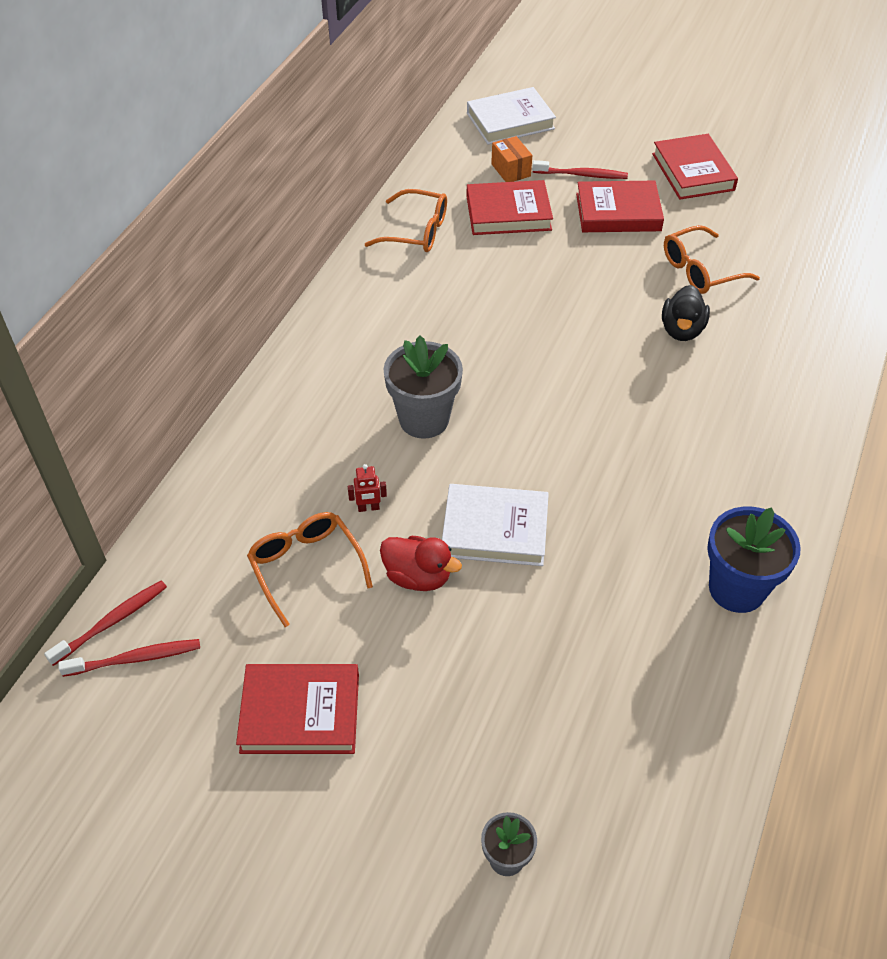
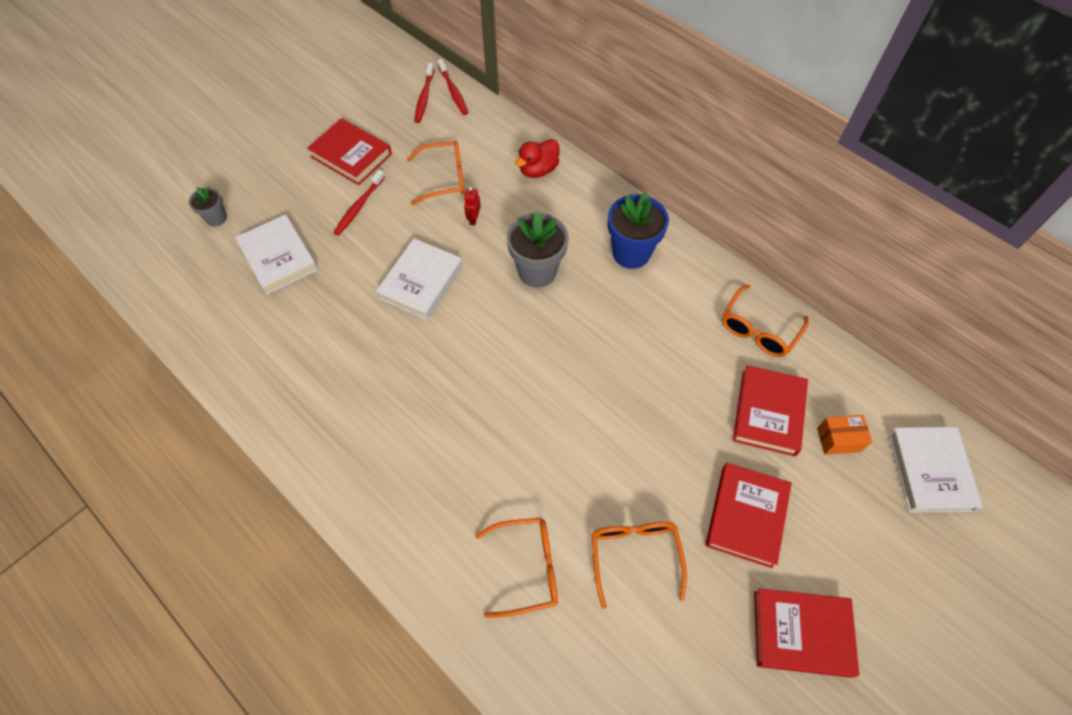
camera: 110 degrees right, 10 degrees up
(300, 713) = (351, 155): red book -> red book turned 75 degrees counterclockwise
(418, 576) = (407, 230): red duck -> red duck (538, 170)
(536, 721) = (278, 257): none -> white book
(581, 175) = (818, 506): red toothbrush -> red toothbrush (359, 206)
(682, 330) = (560, 497): black duck -> none
(737, 588) = (295, 408): blue flower pot -> blue flower pot (631, 253)
(761, 335) = (527, 568): none -> orange glasses

